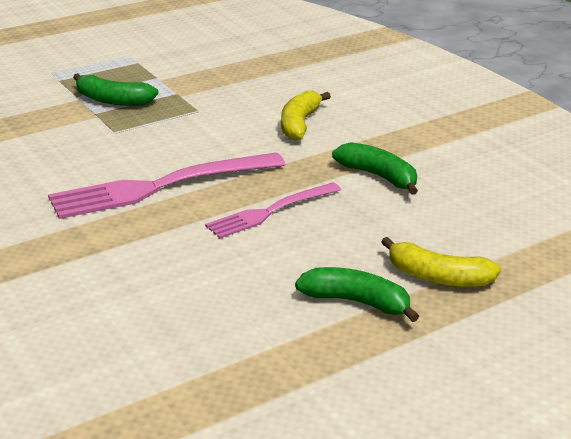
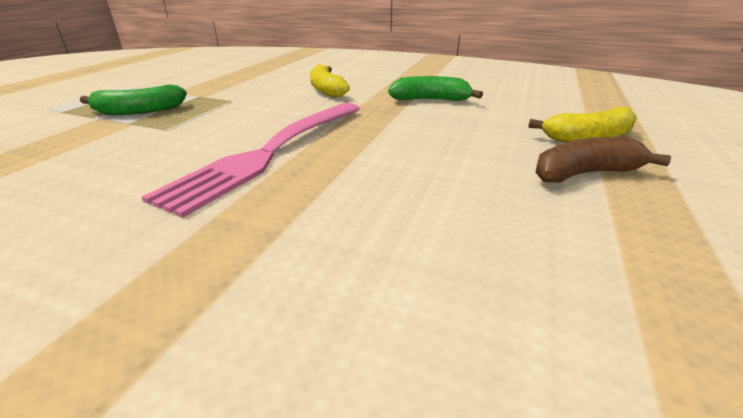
camera: 35 degrees left, 0 degrees up
(269, 212) = (398, 139): pink fork -> none
(356, 302) = (585, 173): green banana -> brown banana

